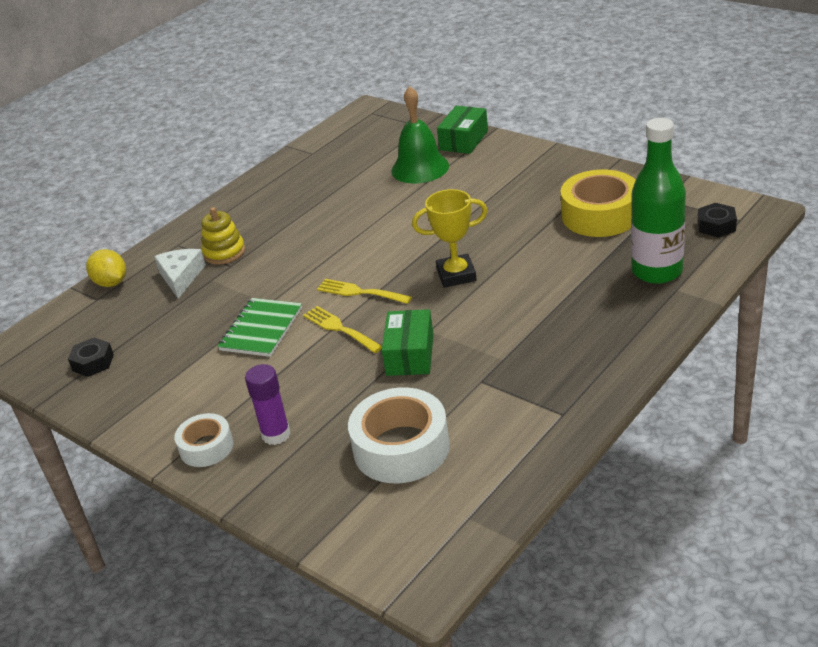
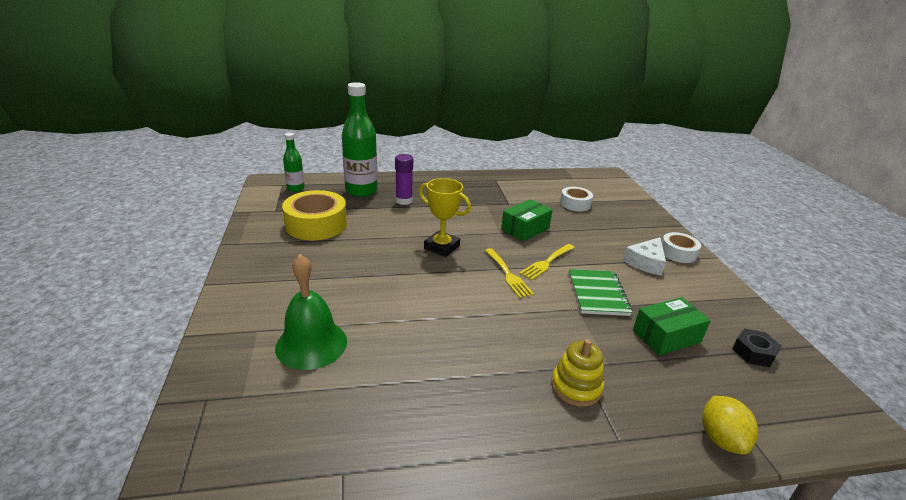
camera: 145 degrees left, 5 degrees down
(181, 277) = (637, 388): white cheese -> white cheese (646, 262)
(261, 329) = (598, 294): green notebook -> green notebook turned 60 degrees counterclockwise
(276, 434) = (633, 238): purple glue stick -> purple glue stick (404, 201)
(339, 328) = (546, 263): yellow fork -> yellow fork turned 45 degrees clockwise
(401, 448) = (575, 204): white tape -> white tape, size x0.58
(463, 140) = (230, 344): green box -> green box (666, 336)
(716, 226) = (295, 188): black nut -> green bottle

